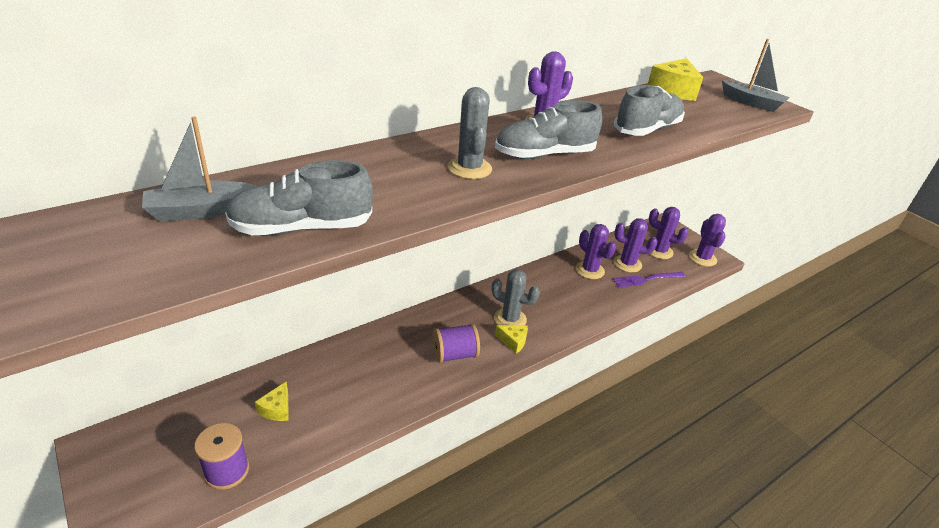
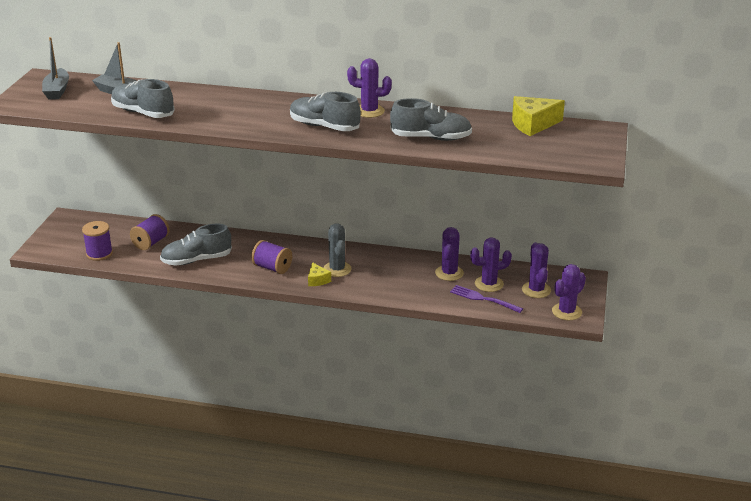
camera: 50 degrees right, 5 degrees down
(277, 409) = (151, 243): yellow cheese -> purple spool
(365, 397) = (196, 260): none -> grey shoe
(469, 168) = (267, 118): grey cactus -> none
(627, 264) = (489, 284): purple cactus -> purple cactus turned 75 degrees counterclockwise
(751, 103) = (578, 153): grey boat -> grey boat (57, 90)

